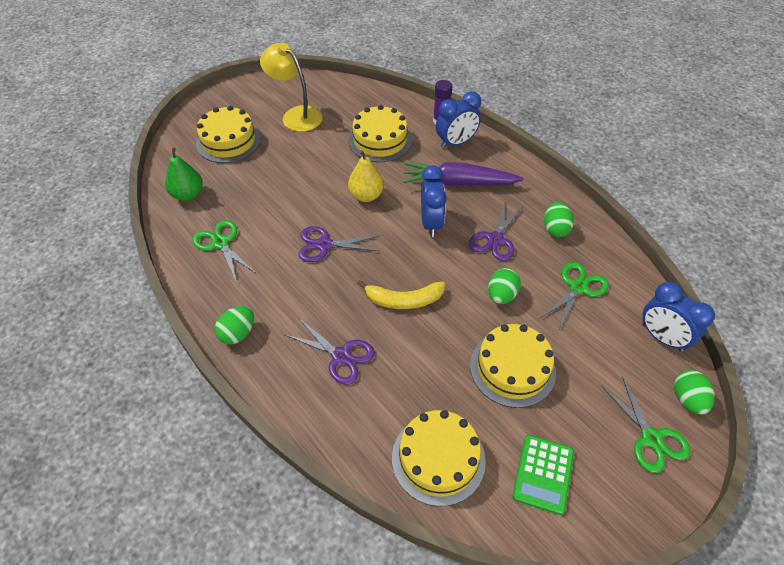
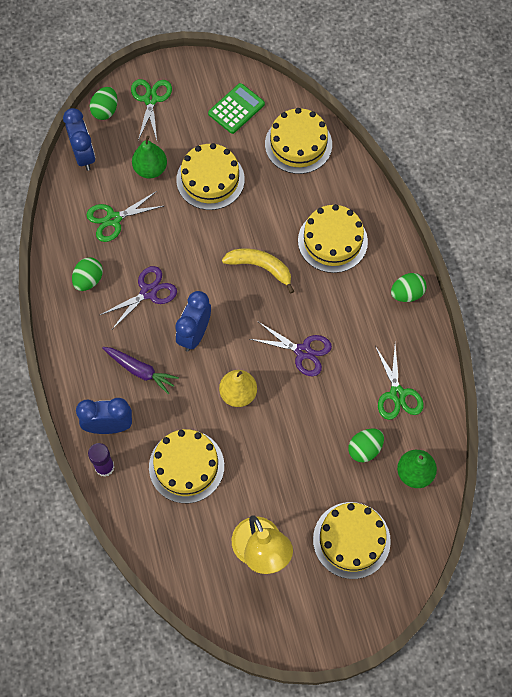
camera: 155 degrees left, 15 degrees up
(341, 356) = (332, 241): purple scissors -> yellow cake
(458, 182) = (140, 371): purple carrot -> purple carrot, size x0.66
(501, 295) = (179, 238): green egg -> green egg (365, 449)
(583, 352) = (150, 169): none -> green pear

